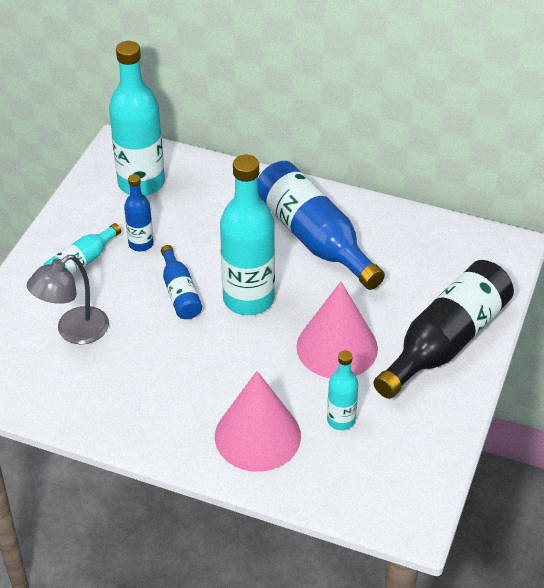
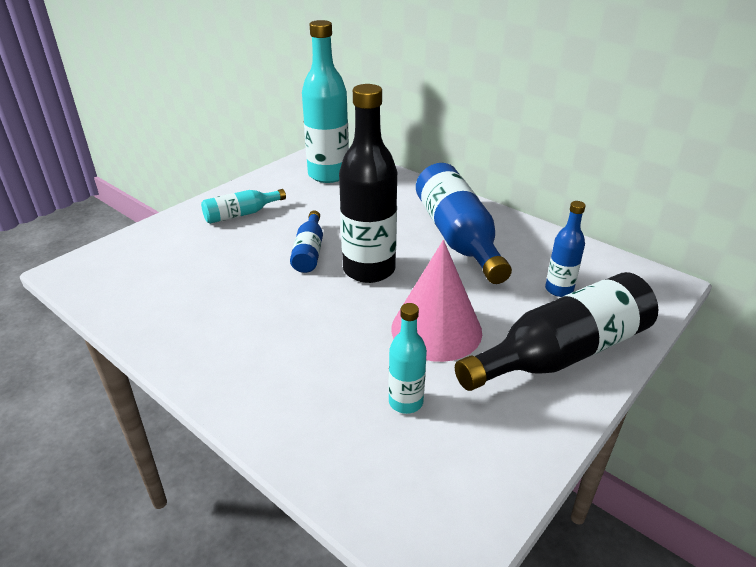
camera: 20 degrees right, 10 degrees down
(74, 332) = (195, 260): grey lamp -> none
(141, 244) = (300, 212): blue bottle -> blue bottle (559, 289)
(248, 299) = (369, 270): turquoise bottle -> black bottle
(257, 436) = (304, 393): pink cone -> none

